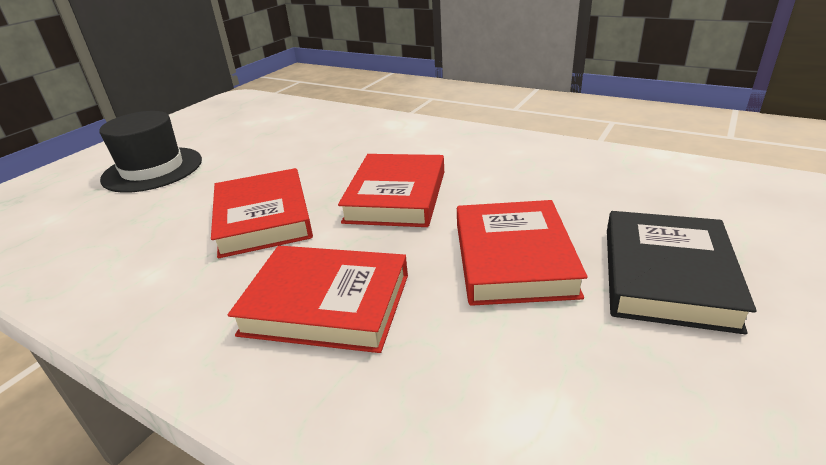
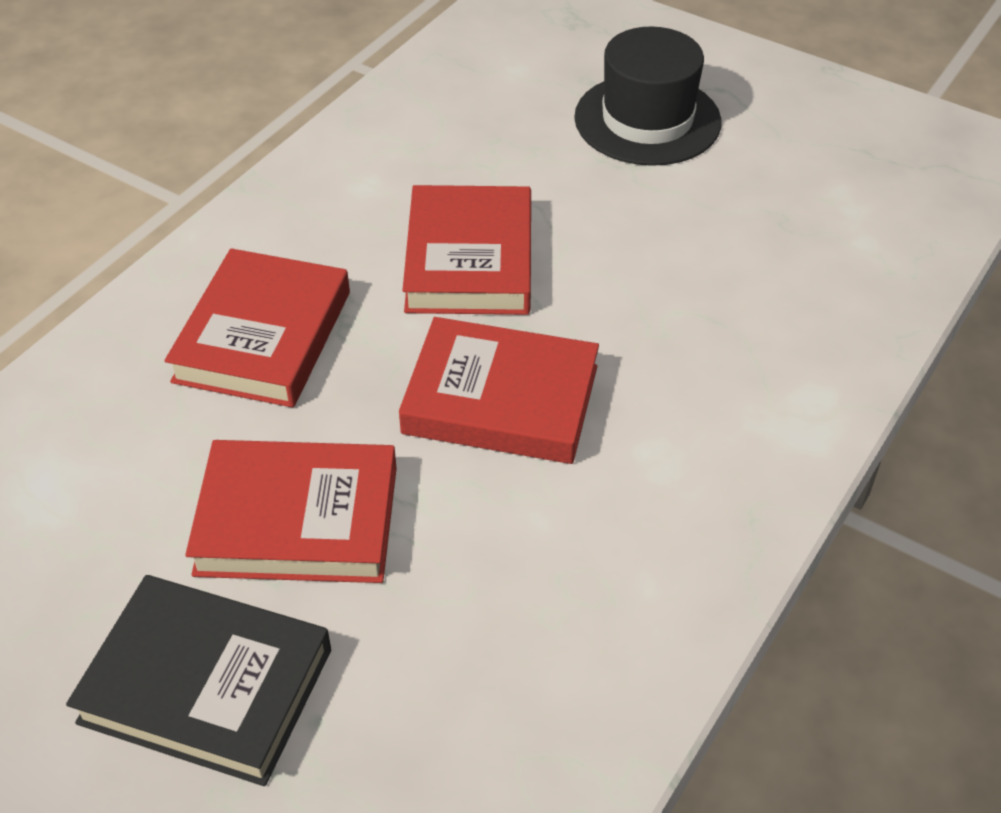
camera: 90 degrees right, 15 degrees up
(263, 218) = (469, 259): red book -> red book turned 75 degrees counterclockwise

